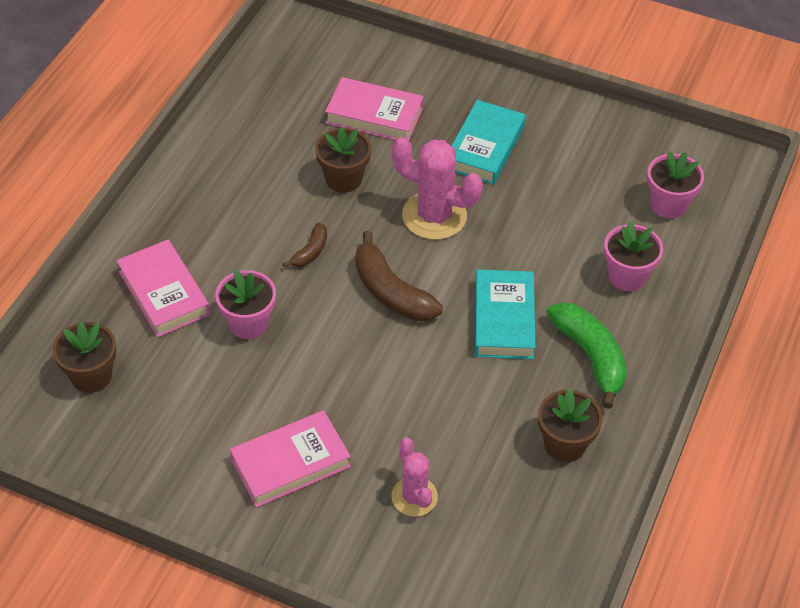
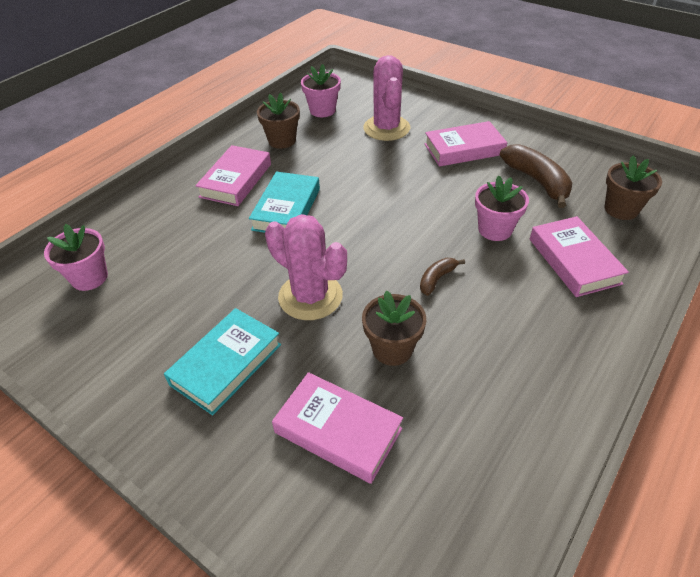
camera: 165 degrees left, 5 degrees down
(391, 292) = (370, 238): brown banana -> brown banana (537, 181)
(414, 497) = (386, 128): pink cactus -> pink cactus, size x1.61
(590, 357) = (236, 180): green banana -> pink book
(627, 276) = (171, 226): pink flower pot -> pink flower pot (322, 110)

